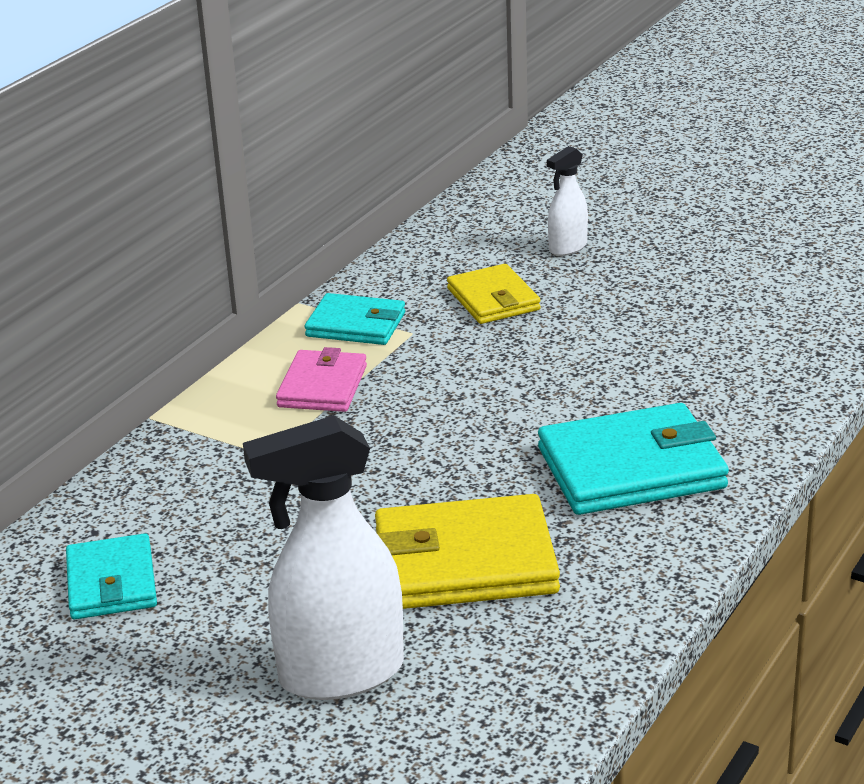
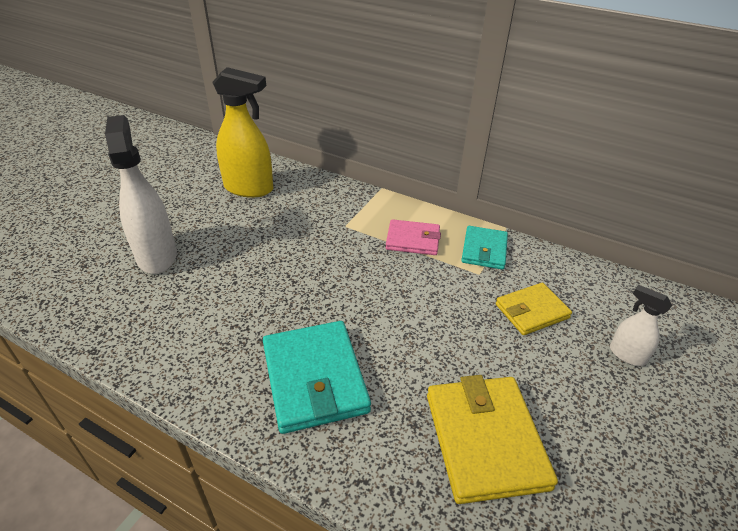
camera: 85 degrees right, 10 degrees up
(111, 582) = (249, 188): turquoise wallet -> yellow spray bottle
(465, 562) = (232, 298): yellow wallet -> yellow wallet (485, 440)

